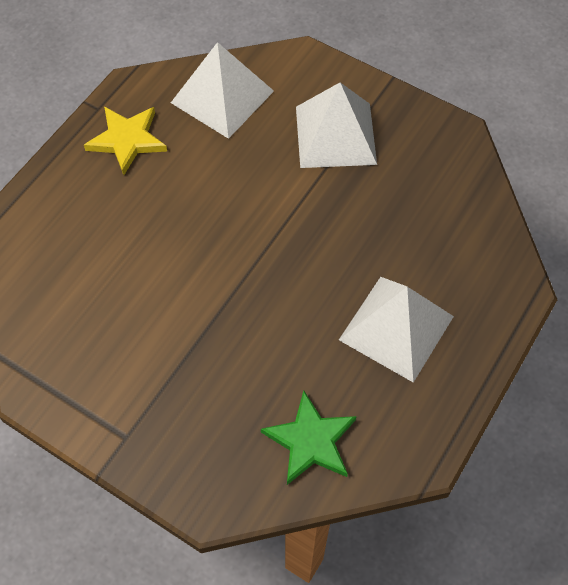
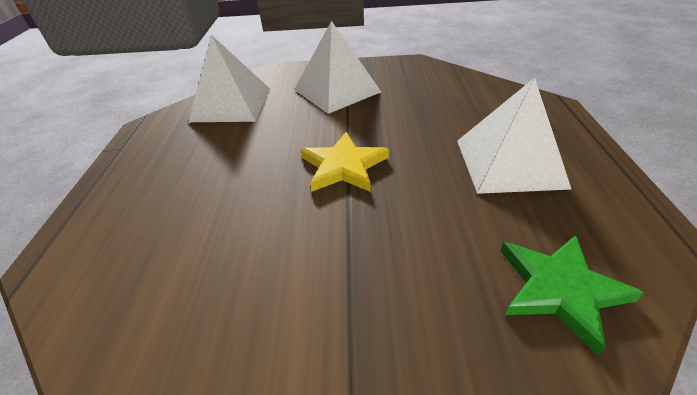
camera: 30 degrees left, 20 degrees down
(127, 140) = (160, 156): yellow star -> yellow star (343, 166)

